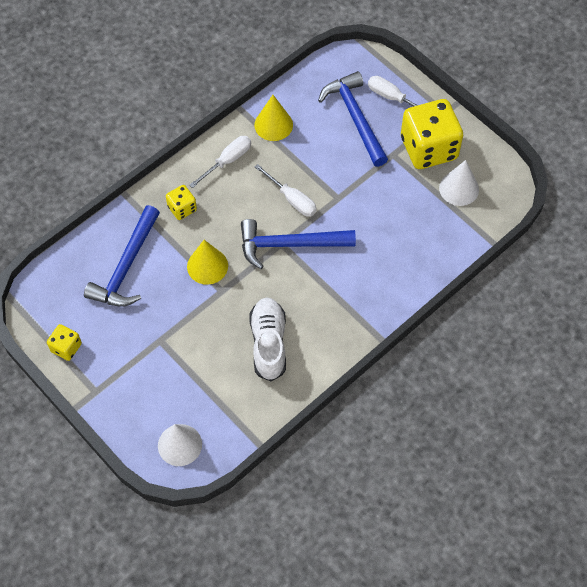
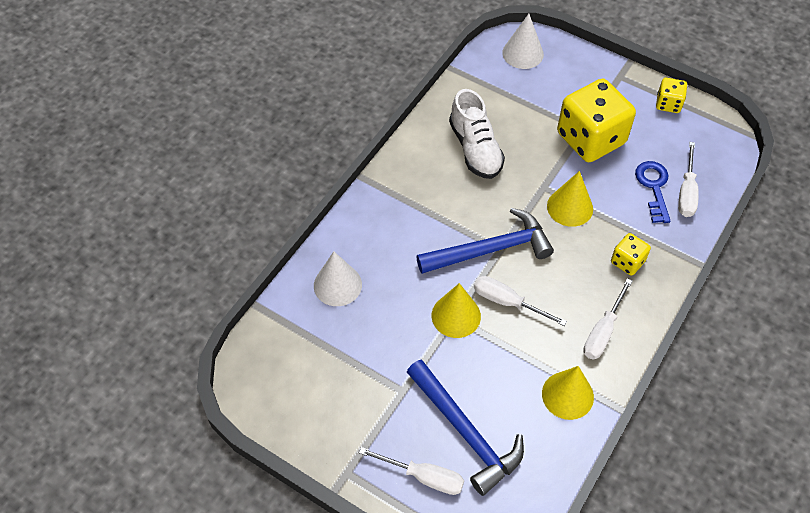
camera: 165 degrees right, 5 degrees down
(100, 255) = (686, 192): none -> white screwdriver
(126, 267) = (653, 187): blue hammer -> blue key
(336, 198) = (456, 315): none -> yellow cone
(428, 148) = (358, 410): yellow dice -> yellow dice (590, 139)
(459, 188) = (309, 364): white cone -> white cone (337, 285)

